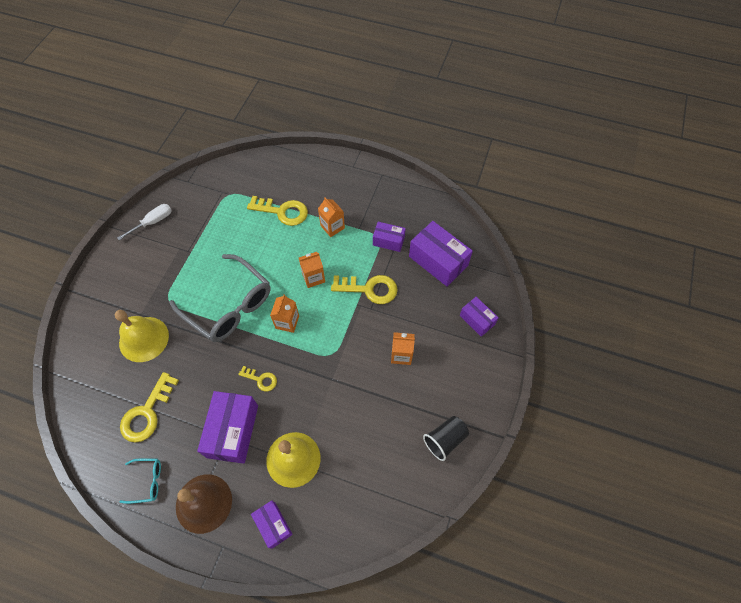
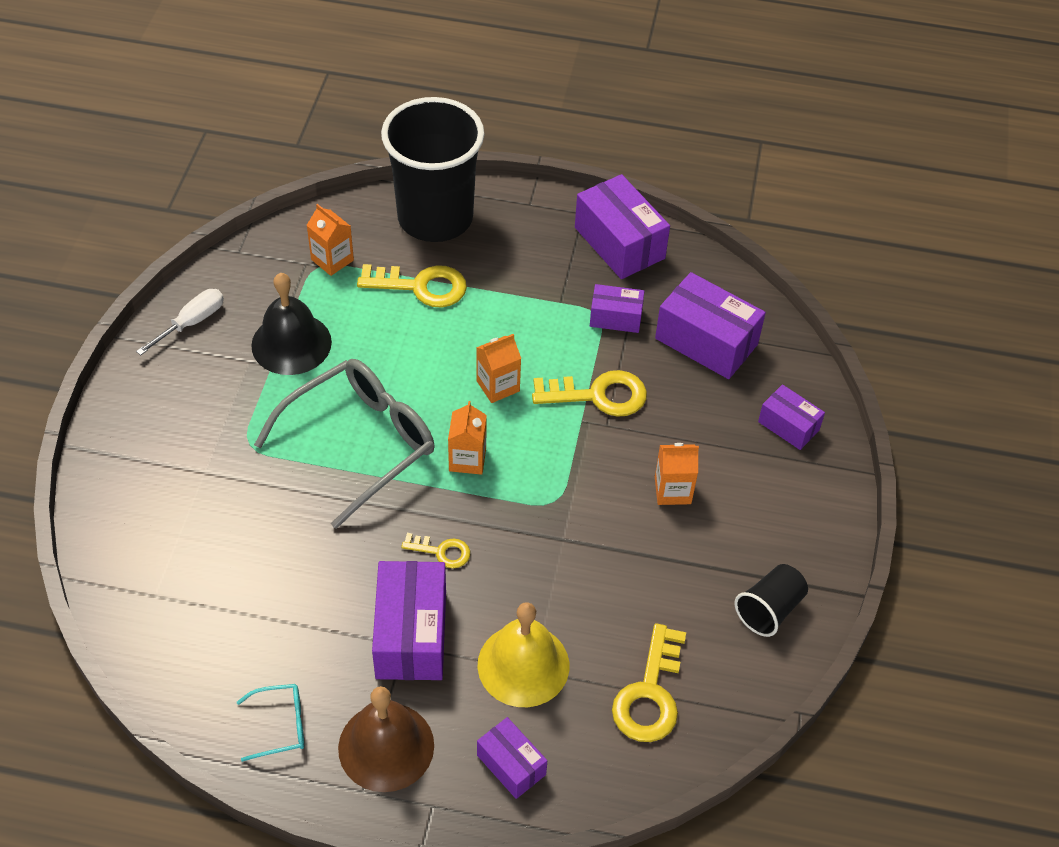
camera: 10 degrees left, 10 degrees down
(144, 339) = (221, 509): yellow bell -> none
(147, 413) = (255, 622): yellow key -> yellow key (650, 694)
(204, 240) = (291, 343): none -> black bell
(229, 306) = (360, 443): grey glasses -> grey glasses turned 75 degrees counterclockwise
(299, 170) = (435, 218): none -> black cup
(332, 227) = (514, 303): orange carton -> orange carton (332, 260)
(399, 195) = (619, 243): none -> purple box

